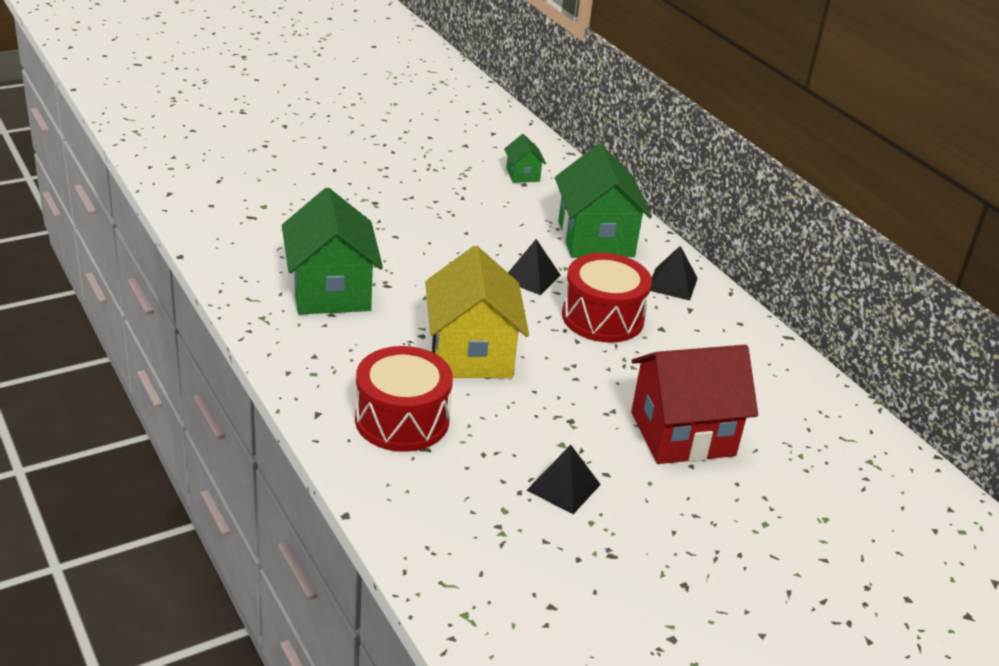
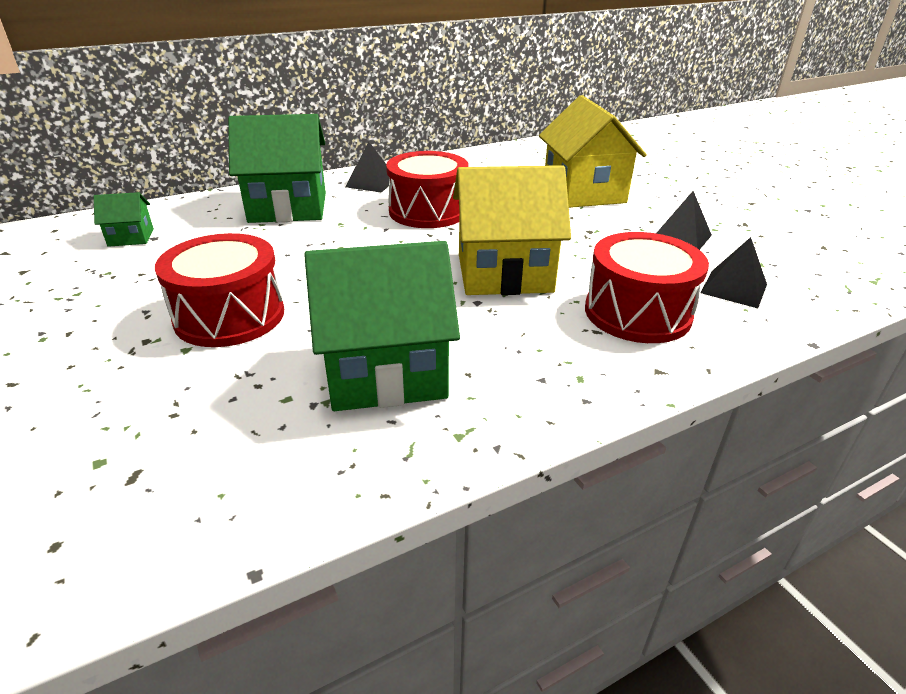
camera: 85 degrees left, 0 degrees up
(403, 228) = (230, 316): none -> red drum
(531, 277) = (357, 240): black pyramid -> black pyramid (734, 288)
(682, 434) = (583, 192): red house -> yellow house

